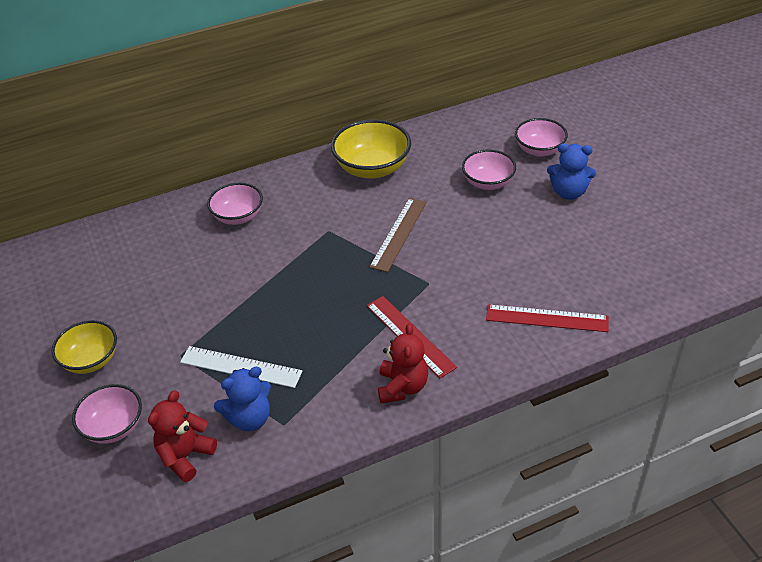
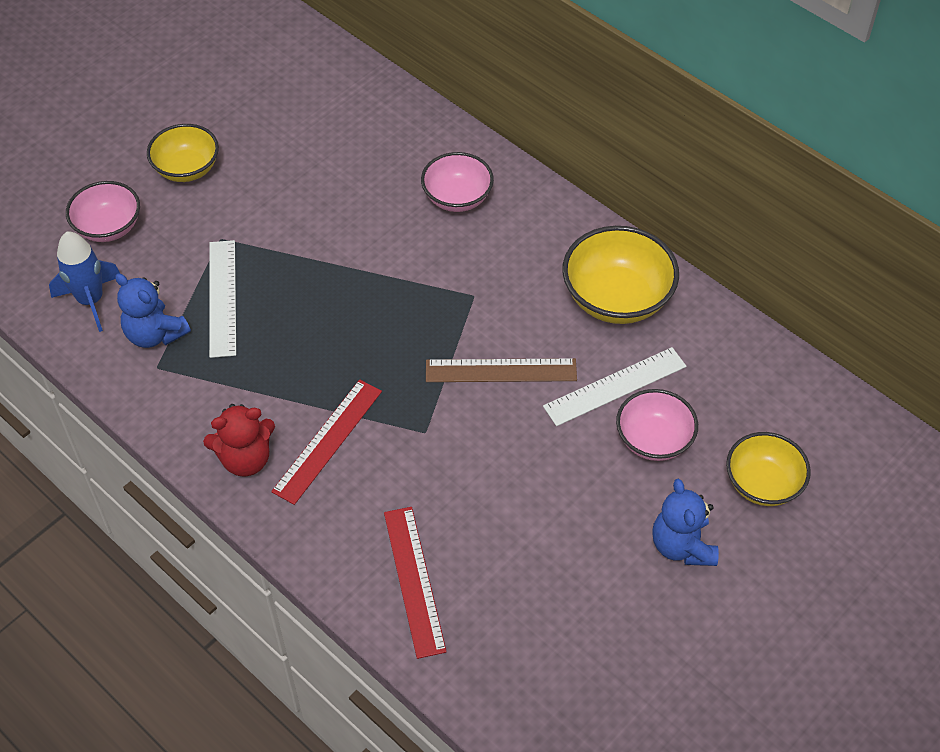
camera: 65 degrees right, 10 degrees up
(185, 456) = (91, 300): red teddy bear -> blue rocket
(439, 187) = (615, 386): none -> white ruler
(539, 150) = (763, 484): pink bowl -> yellow bowl

